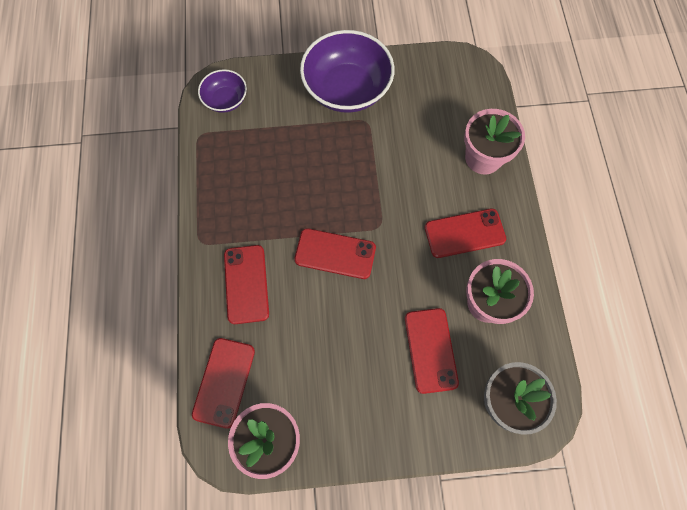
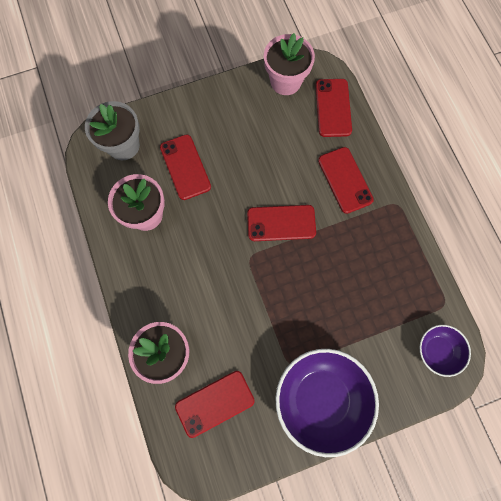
camera: 165 degrees right, 5 degrees up
(464, 233) = (173, 270): red phone -> red phone (215, 403)

